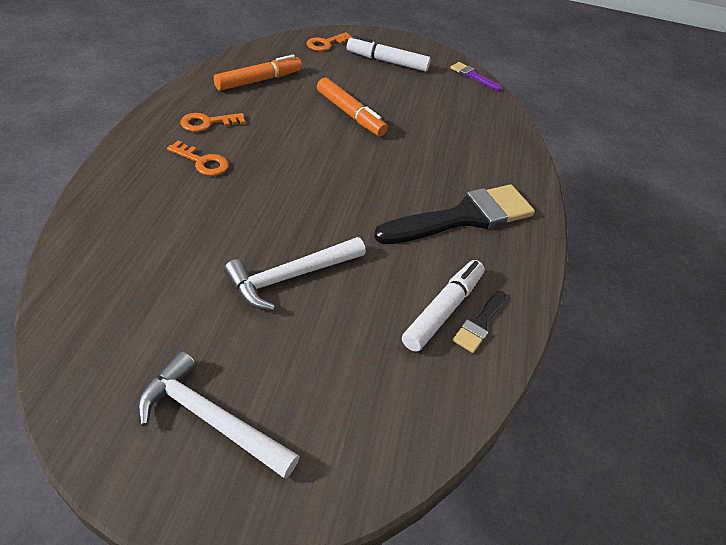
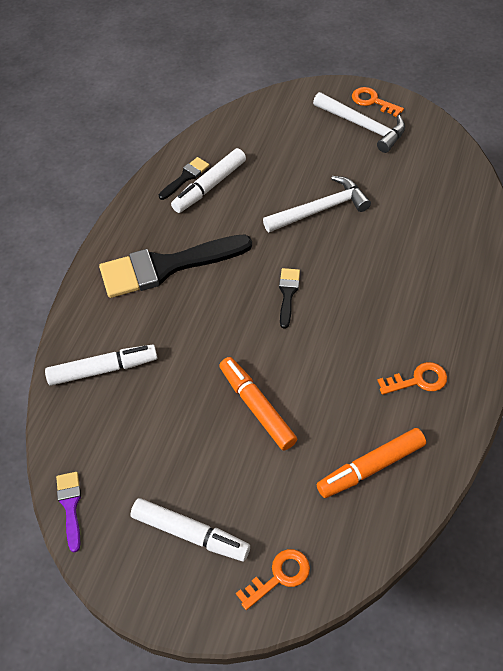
camera: 165 degrees left, 10 degrees up
(202, 162) = (410, 322): orange key -> orange key (372, 101)
(329, 189) = (288, 294): none -> black brush
(473, 76) = (70, 506): purple brush -> purple brush turned 150 degrees counterclockwise
(487, 141) = (103, 369): none -> white marker

